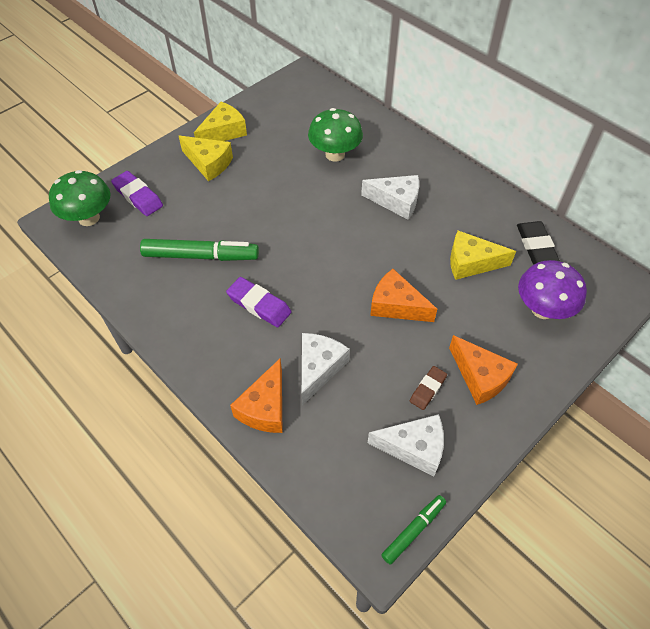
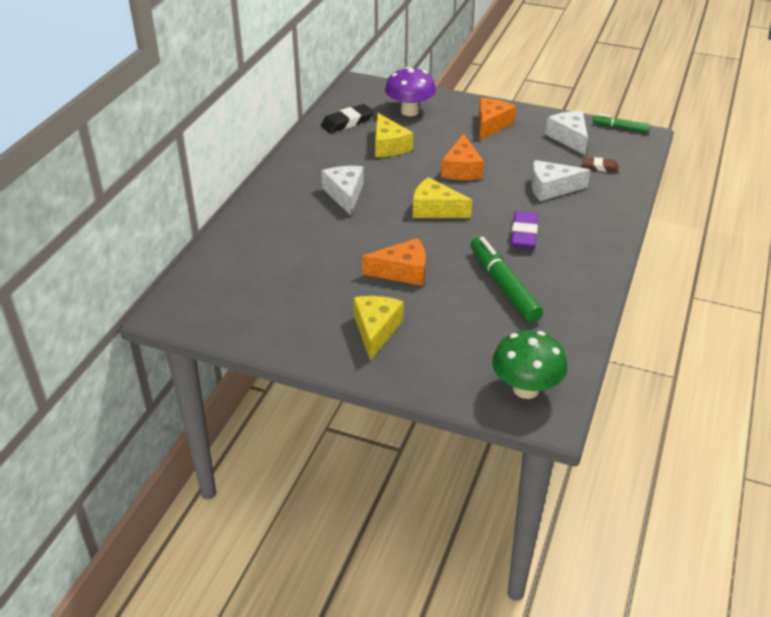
camera: 115 degrees left, 15 degrees down
(138, 196) = (465, 364): purple eraser -> none
(223, 132) = (316, 339): yellow cheese -> yellow cheese (435, 209)
(265, 407) = (606, 202): orange cheese -> orange cheese (402, 272)
(335, 154) = (302, 246): green mushroom -> none
(428, 389) = (521, 142): brown eraser -> brown eraser (600, 167)

